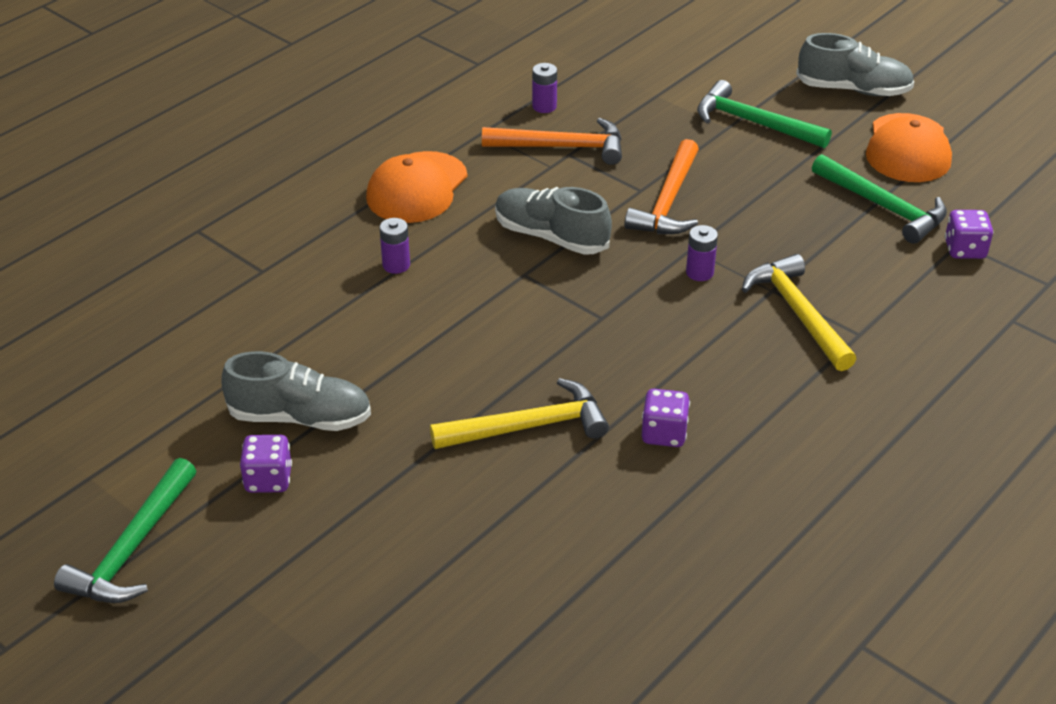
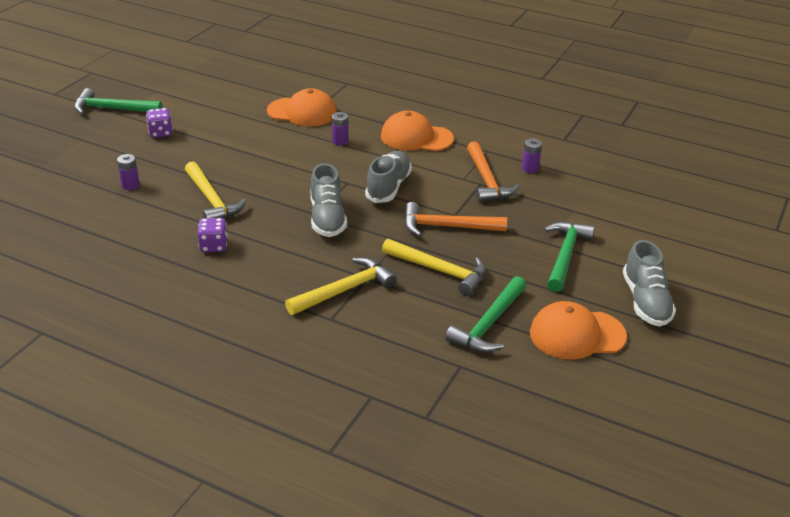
camera: 75 degrees right, 5 degrees down
(277, 294) = (302, 112): none -> orange cap
(300, 417) = (207, 134): grey shoe -> grey shoe (327, 218)
(699, 272) = (374, 246): purple battery -> purple battery (130, 185)
(768, 225) = (439, 271): none -> yellow hammer
(964, 249) = (452, 369): purple dice -> none

